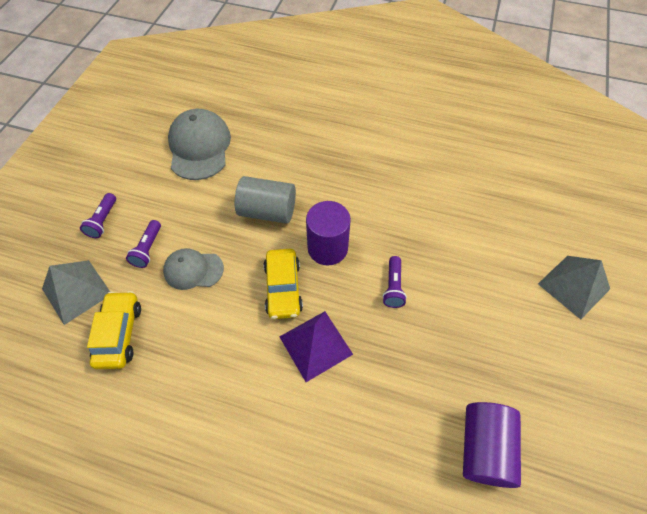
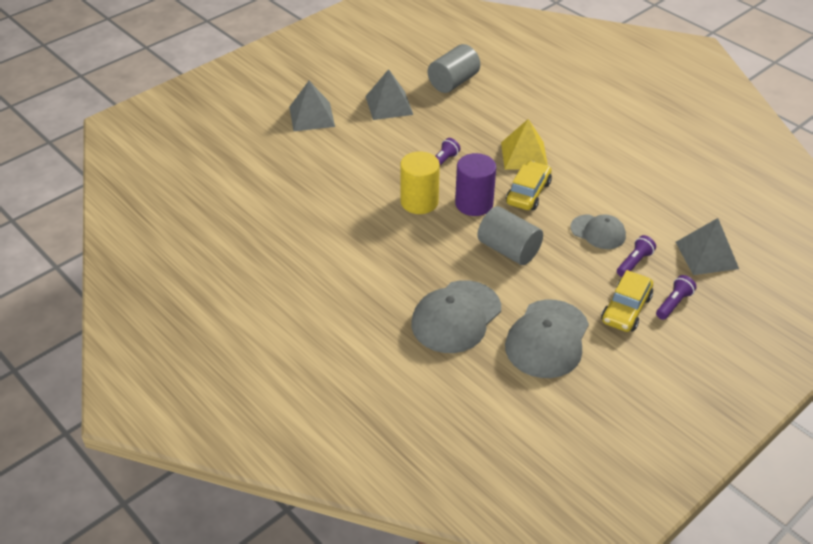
camera: 150 degrees left, 15 degrees down
(119, 334) = (673, 214): yellow car -> yellow car (626, 309)
(276, 135) = (456, 317): none -> grey cap
(315, 345) = (524, 155): purple pyramid -> yellow pyramid
(377, 226) = (419, 202): none -> yellow cylinder
(484, 448) = (453, 82): purple cylinder -> grey cylinder
(518, 351) = (389, 105): none -> grey pyramid

